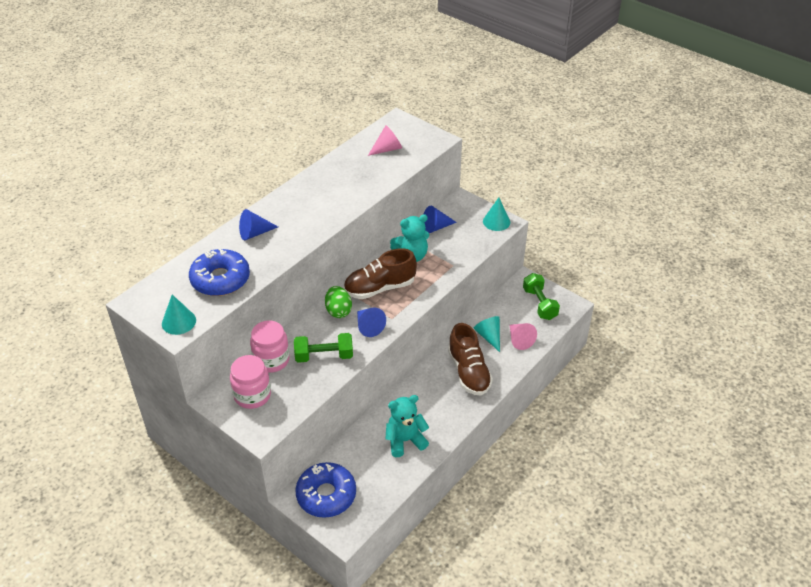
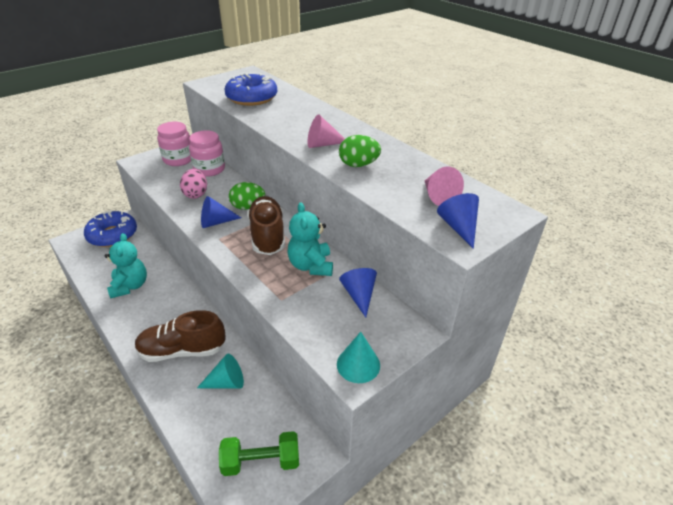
camera: 100 degrees right, 5 degrees down
(179, 322) = (214, 83): turquoise cone -> none
(254, 233) = (305, 112): blue cone -> blue cone (458, 227)
(324, 356) = (196, 194): green dumbbell -> pink egg
(352, 189) = (358, 165): none -> green egg
(519, 340) = (205, 416): pink cone -> pink cone (322, 144)

